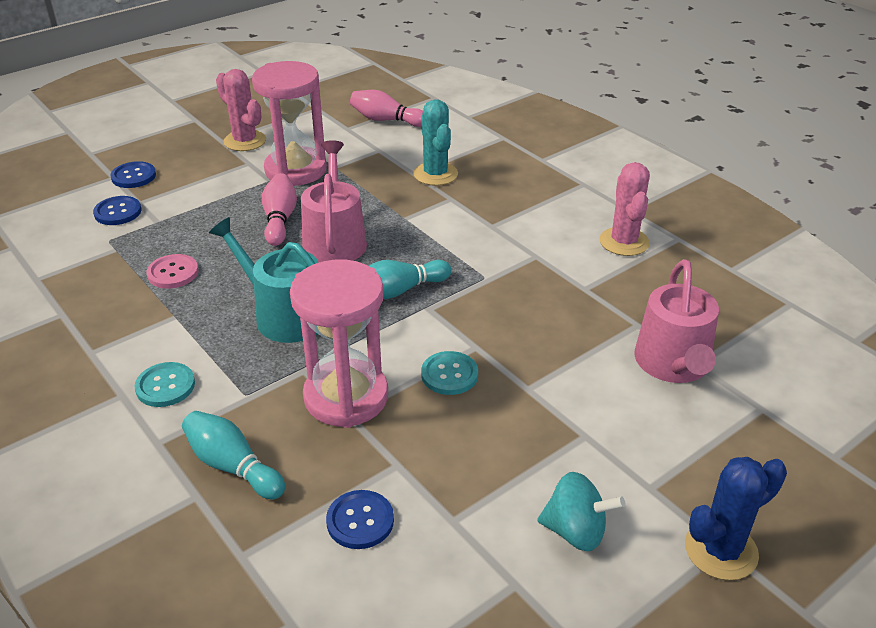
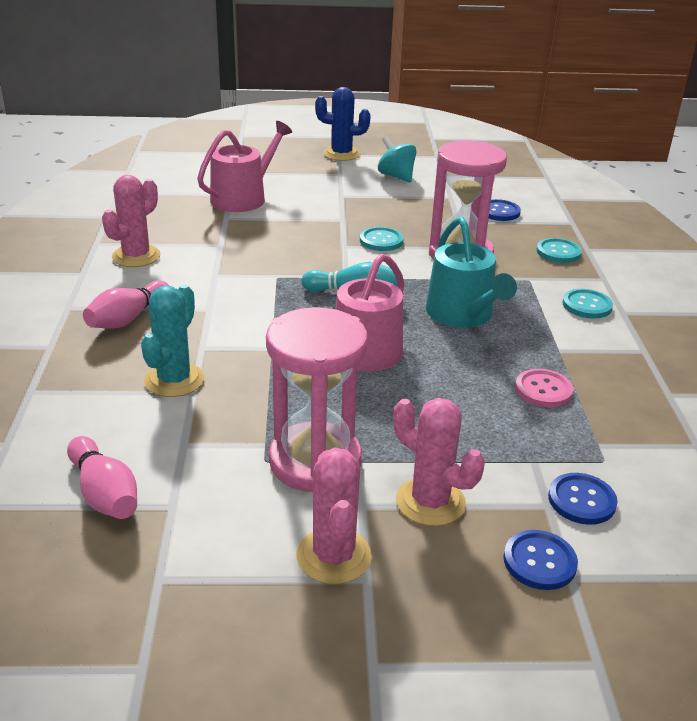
camera: 145 degrees left, 5 degrees down
(211, 178) = (430, 502): none -> pink cactus
(233, 466) = (558, 252): turquoise bowling pin -> turquoise button
(280, 220) = (394, 401): pink bowling pin -> pink bowling pin (128, 318)

